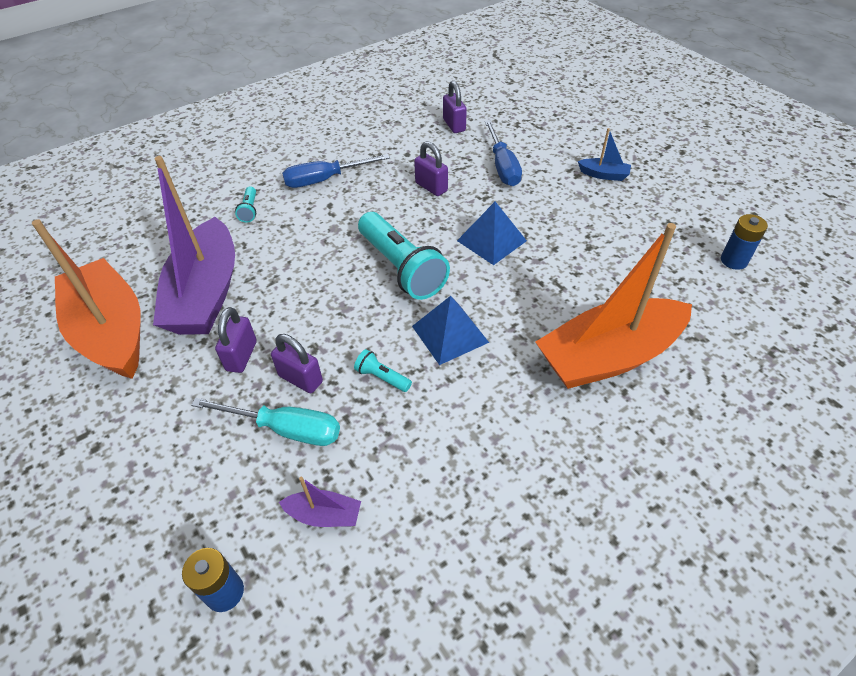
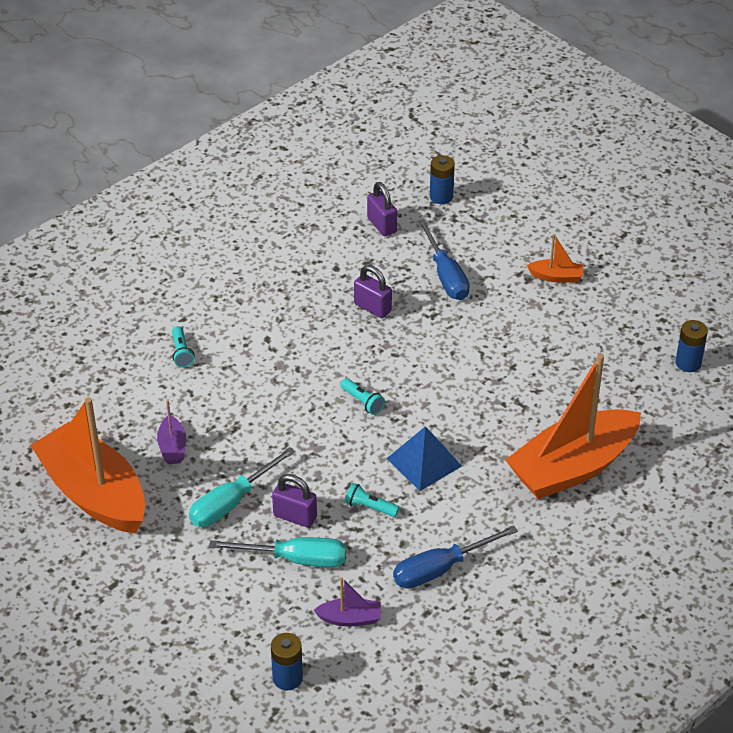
camera: 10 degrees left, 5 degrees down
(206, 294) = (172, 447): purple boat -> purple boat, size x0.41
(241, 356) = (232, 502): purple padlock -> turquoise screwdriver
(325, 180) = (253, 309): blue screwdriver -> blue screwdriver (441, 569)
(401, 268) = (362, 402): turquoise flashlight -> turquoise flashlight, size x0.43
(491, 240) = (448, 364): blue pyramid -> none
(508, 108) = (441, 196): none -> blue battery
(604, 175) = (556, 277): blue boat -> orange boat

